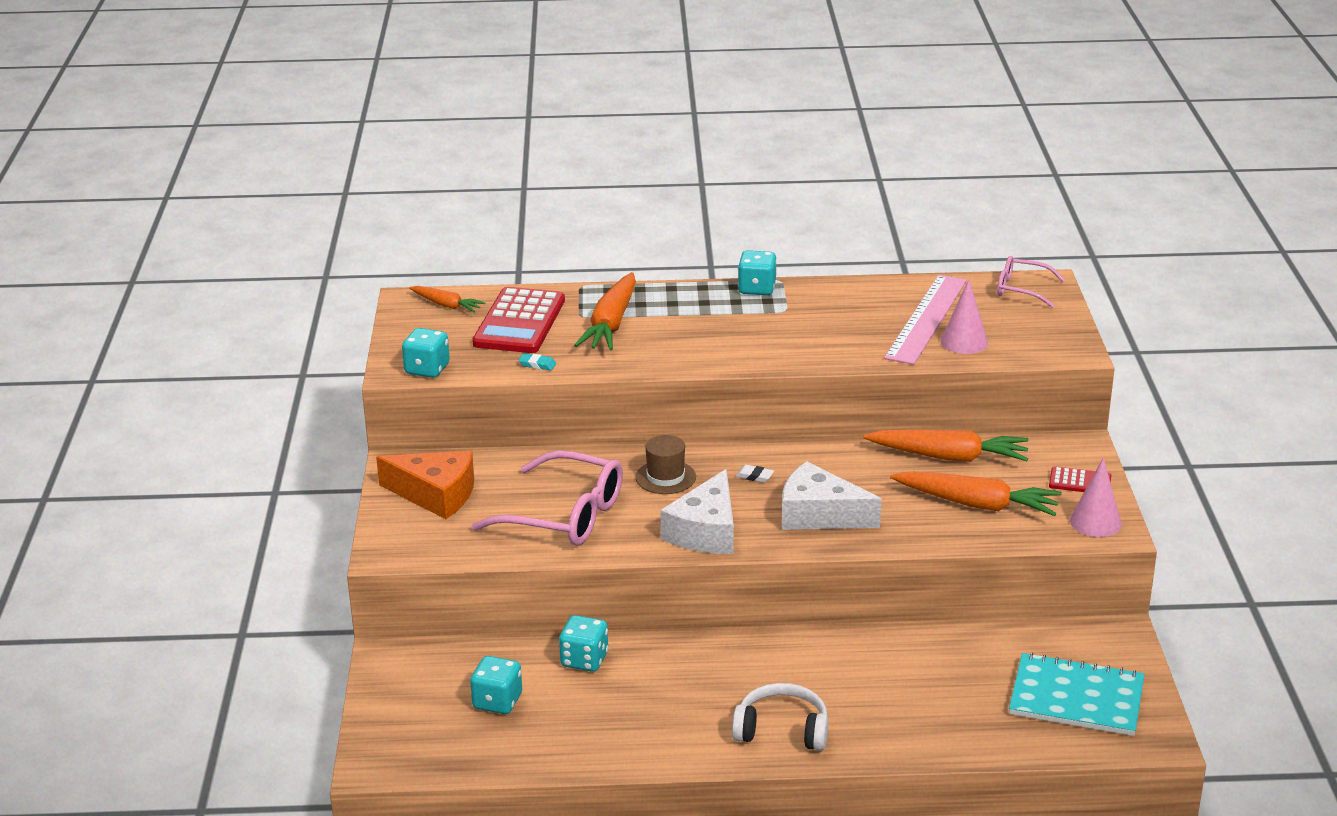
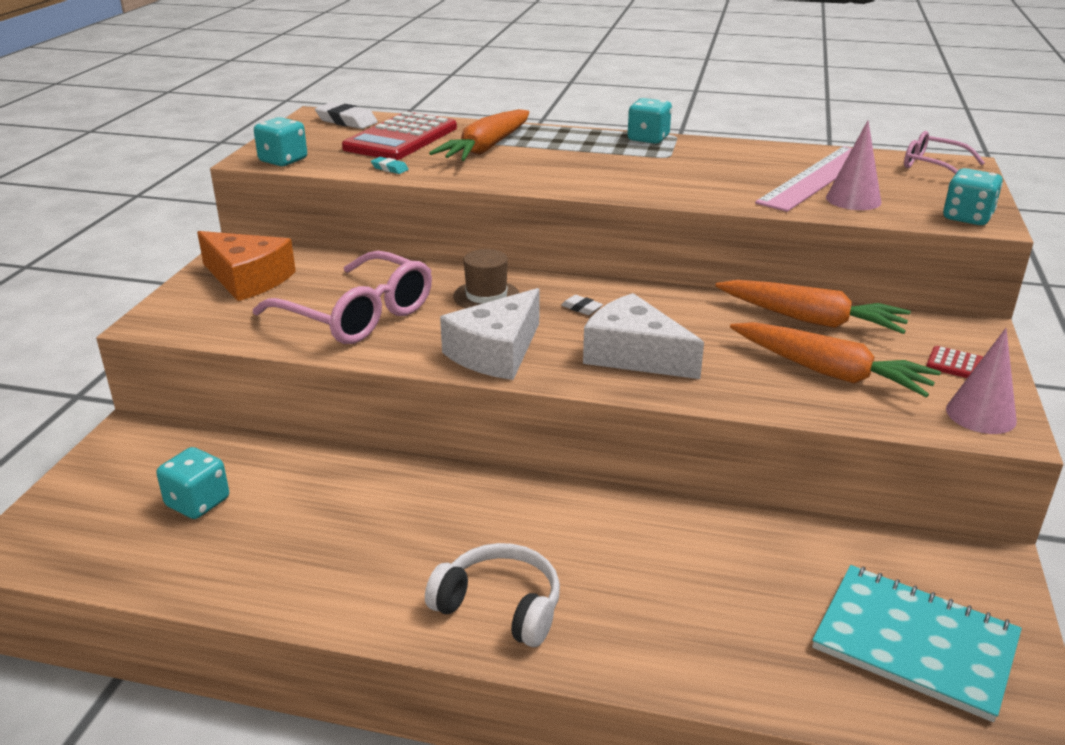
camera: 15 degrees right, 0 degrees up
(446, 305) = (346, 121): orange carrot -> white eraser
(584, 660) = (323, 474): turquoise dice -> turquoise dice (967, 218)

